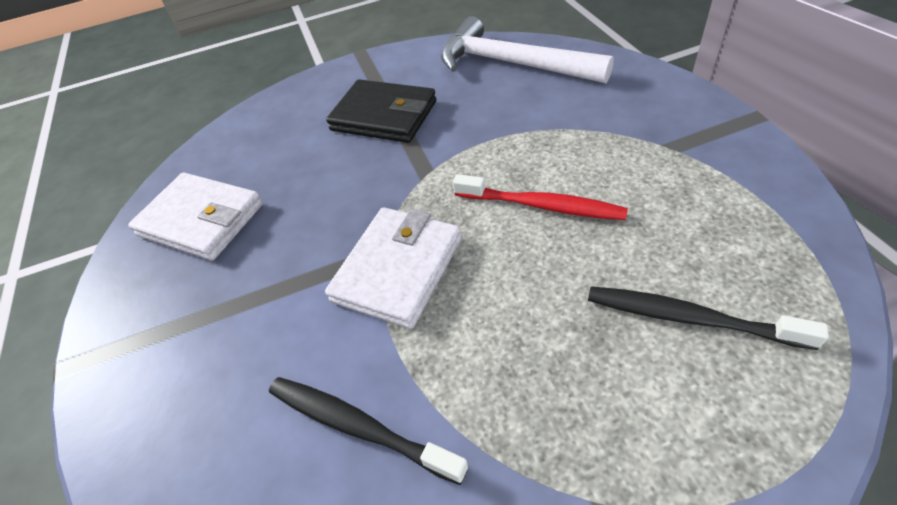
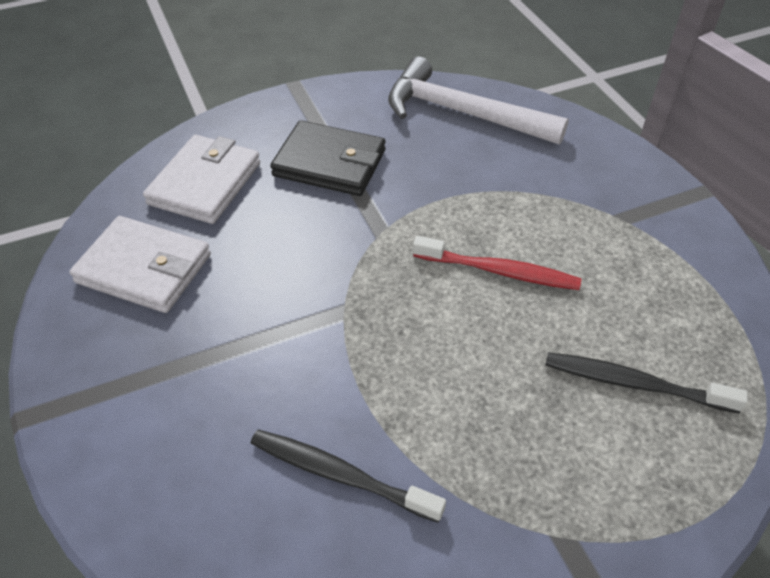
camera: 10 degrees left, 0 degrees up
(398, 269) = (362, 329): white wallet -> white wallet (205, 183)

